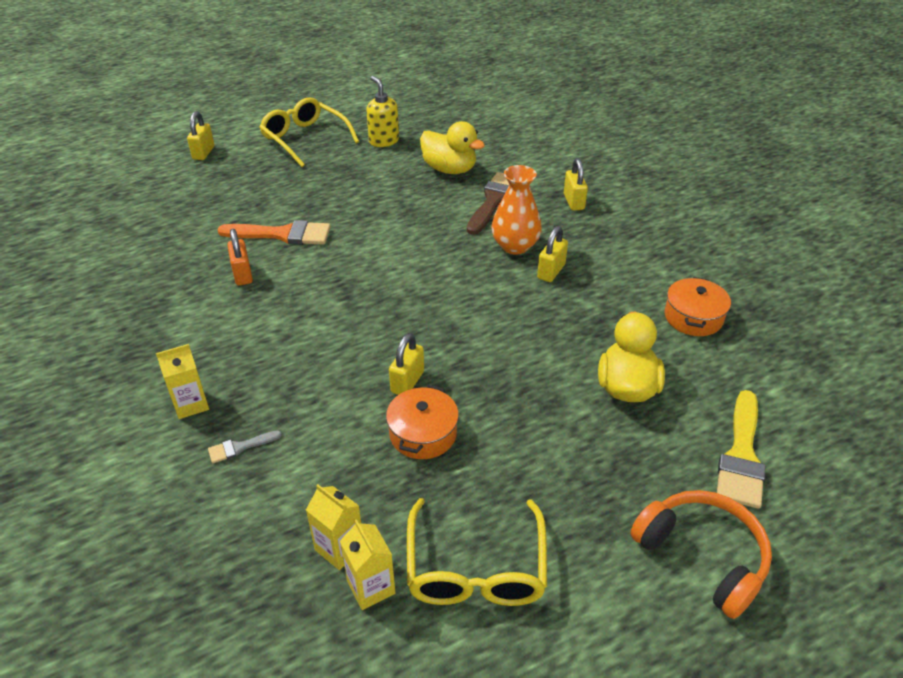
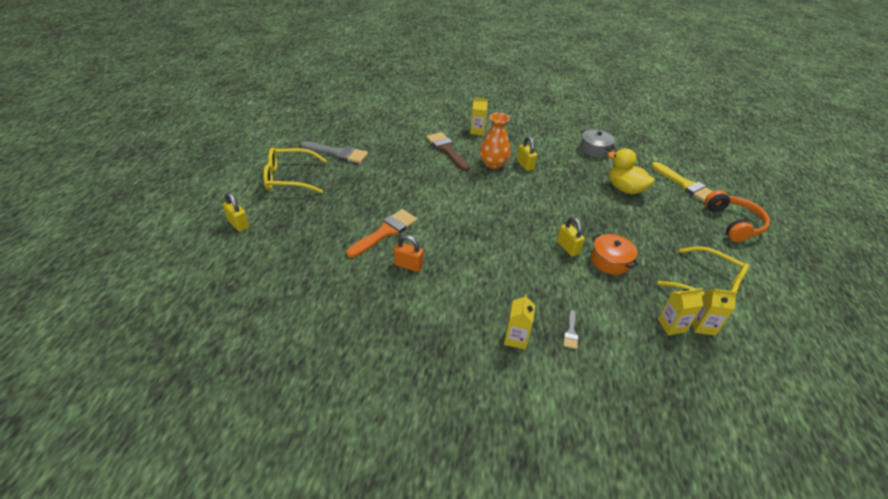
camera: 55 degrees left, 0 degrees up
(383, 141) = (337, 153): yellow soap dispenser -> grey brush
(449, 169) = (399, 148): yellow duck -> none
(573, 202) = (477, 131): yellow padlock -> yellow carton
(693, 317) = (594, 149): orange pot -> grey pot
(702, 556) = (733, 223): orange headphones -> orange headphones turned 90 degrees clockwise

